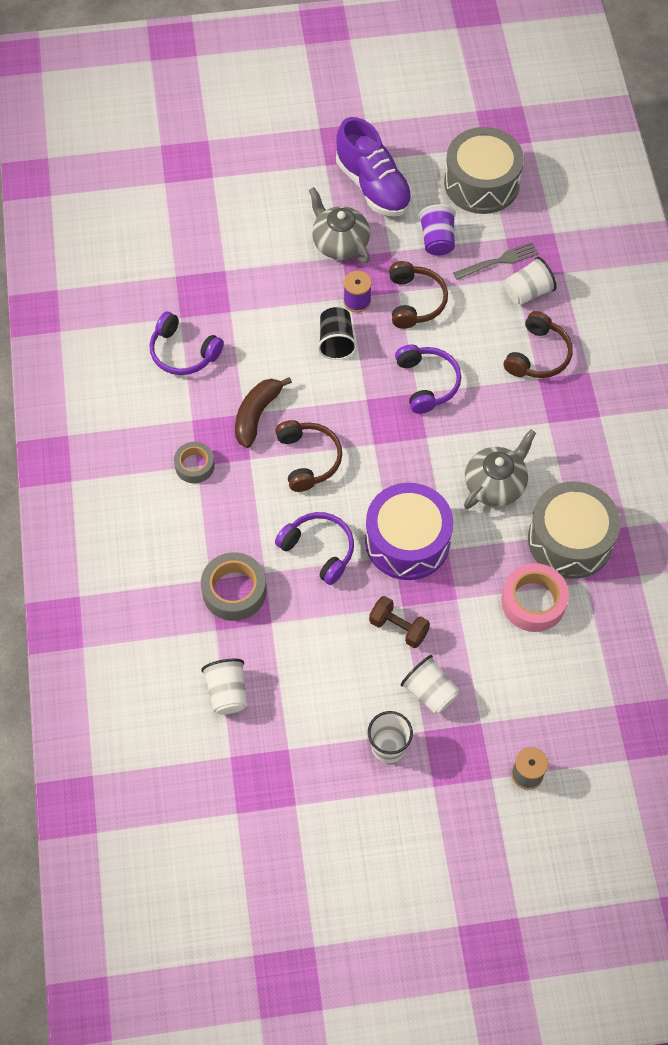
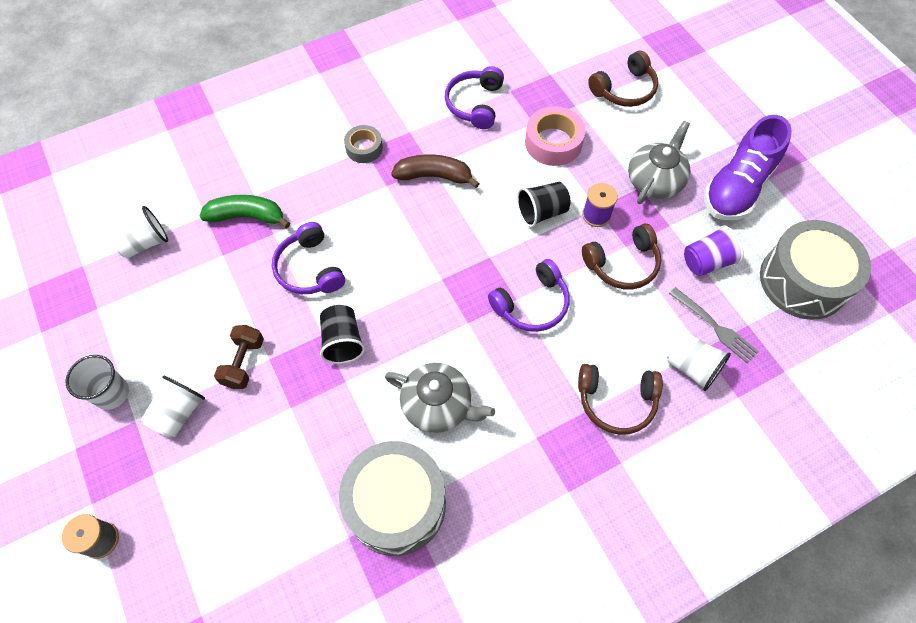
camera: 70 degrees right, 0 degrees up
(234, 591) = (247, 216): grey tape -> green banana
(308, 459) = (403, 230): brown headphones -> brown headphones (624, 89)
(319, 550) = (309, 269): purple headphones -> purple headphones turned 135 degrees clockwise
(407, 541) = (342, 341): purple drum -> black cup
(533, 602) = (308, 486): pink tape -> pink tape (553, 142)

